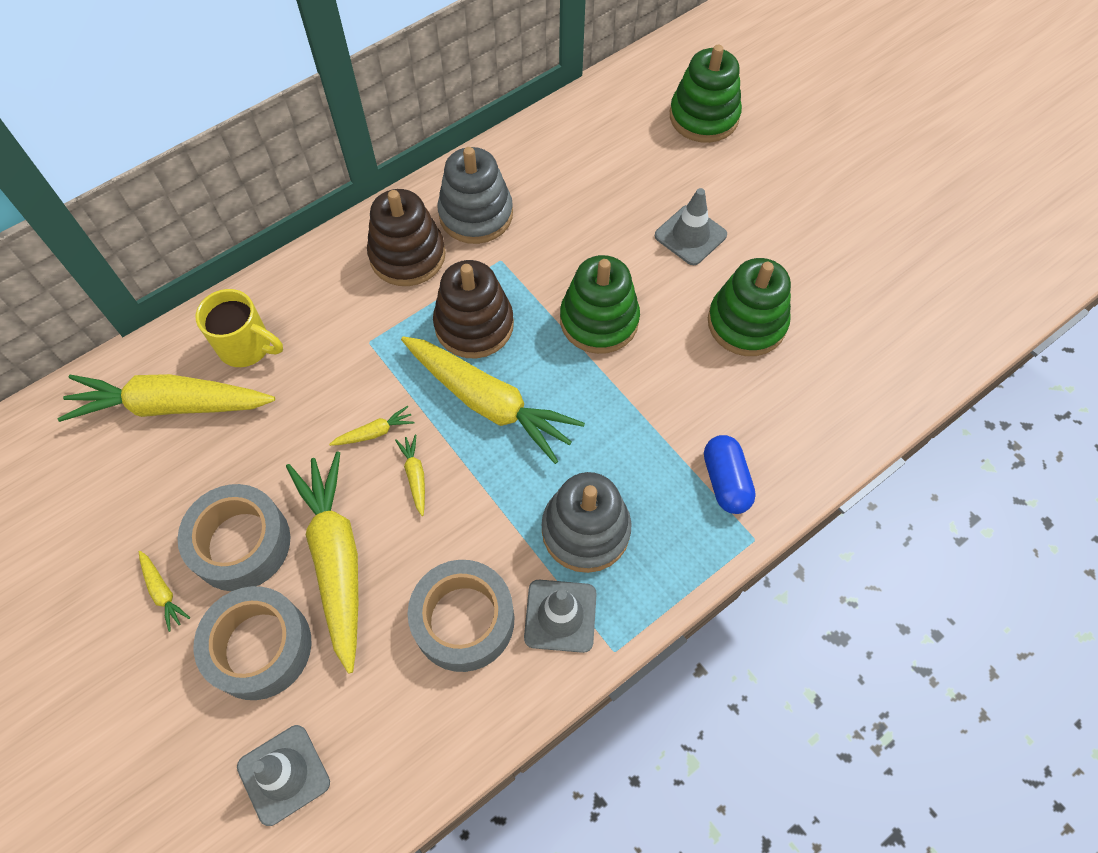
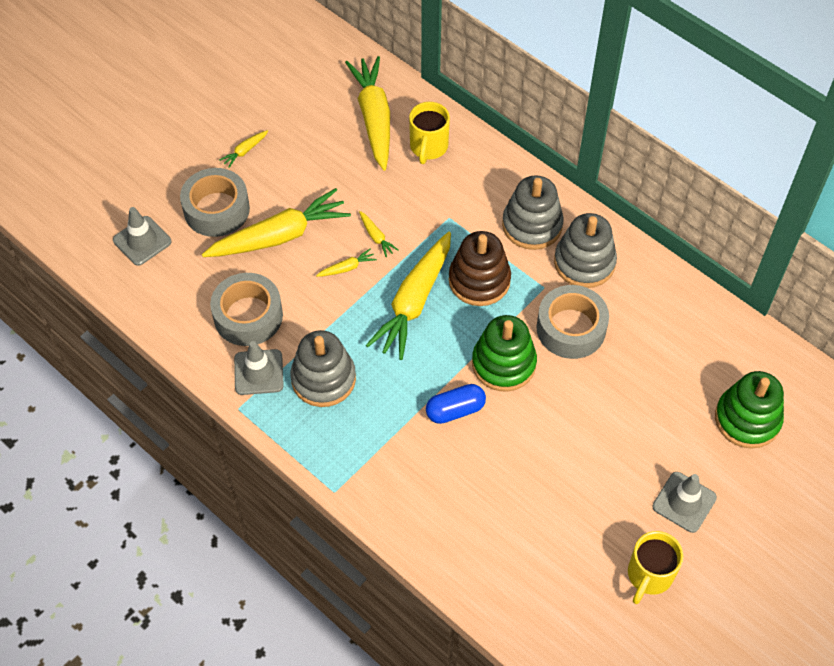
camera: 80 degrees right, 5 degrees down
(241, 543) = (282, 182): grey tape -> grey tape (571, 328)
(407, 255) = (532, 225): brown stacking toy -> grey stacking toy
(690, 235) = (606, 421): grey traffic cone -> grey traffic cone (684, 502)
(725, 481) = (378, 467): blue capsule -> blue capsule (455, 410)
(746, 323) = (527, 472): green stacking toy -> none
(877, 236) = (649, 575): none -> yellow mug

